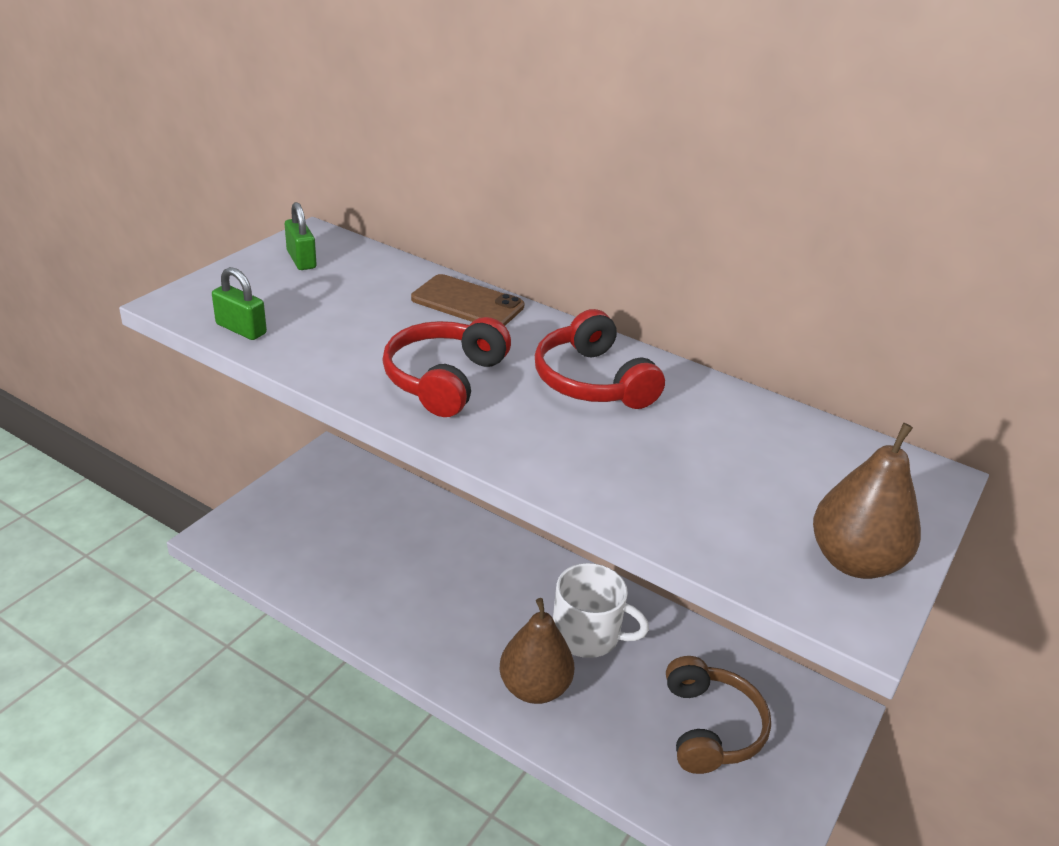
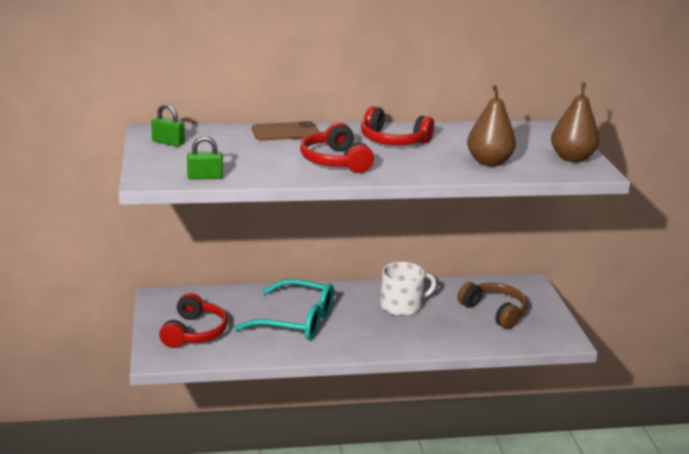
camera: 40 degrees left, 10 degrees down
(298, 525) = (194, 332): none -> red headphones
(425, 576) = (295, 321): none -> turquoise glasses
(534, 688) = (409, 335): brown pear -> brown pear (489, 162)

